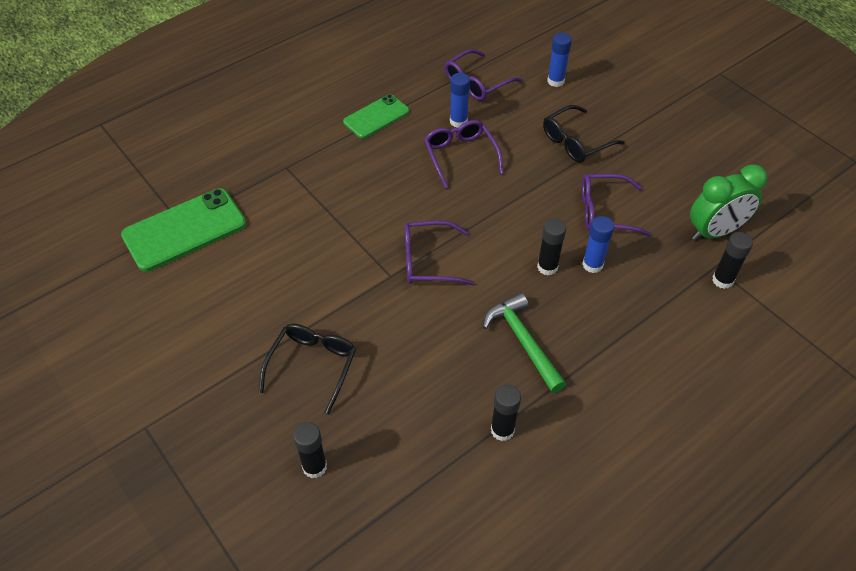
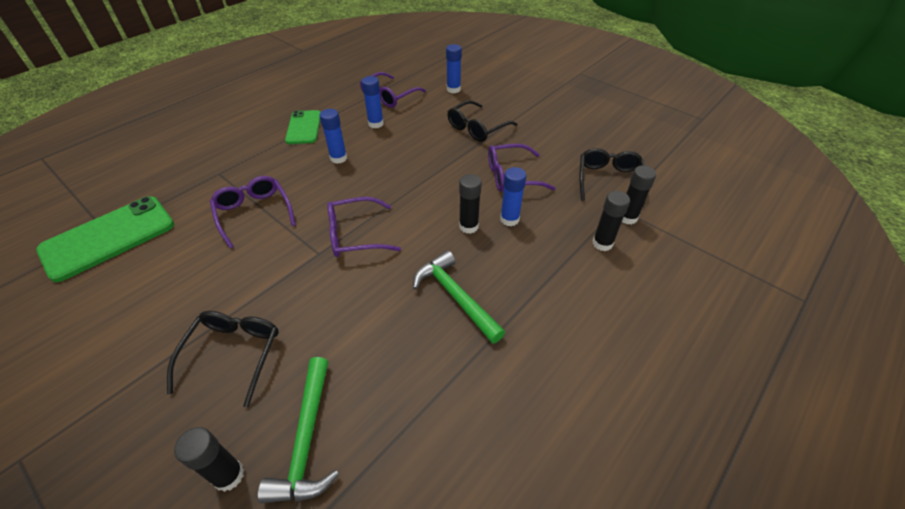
camera: 10 degrees left, 5 degrees down
(376, 117) = (304, 127): green phone -> green phone turned 45 degrees counterclockwise
(378, 449) = (307, 439): none -> green hammer
(414, 164) = (338, 158): none -> blue glue stick
(460, 156) = (379, 148): purple glasses -> purple glasses (254, 213)
(502, 430) = (446, 393): black glue stick -> black glue stick (602, 243)
(715, 232) = (609, 180): green clock -> black glasses

